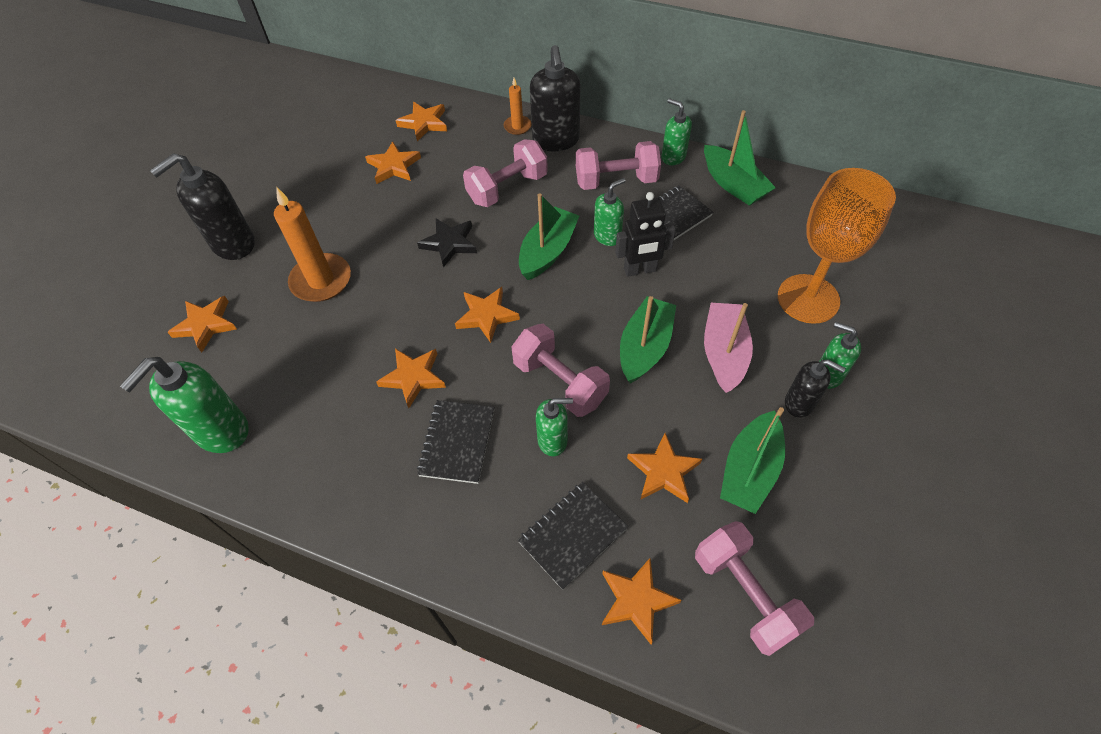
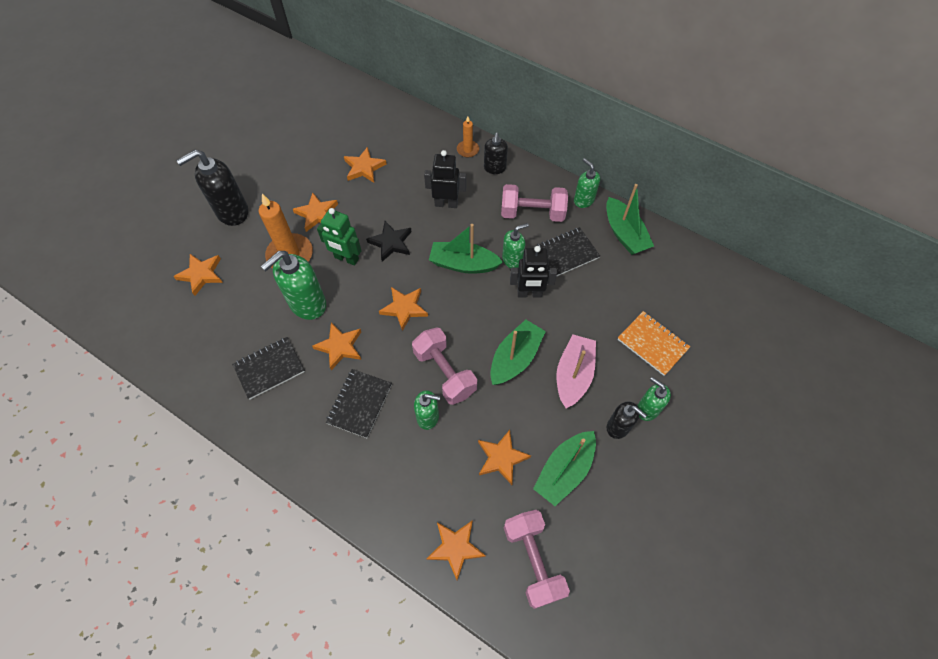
camera: 10 degrees right, 5 degrees up
(221, 431) = (198, 360): green soap dispenser -> green soap dispenser (307, 304)
(396, 271) = (346, 258): none -> green robot
(424, 123) = (395, 133): orange star -> orange star (317, 214)
(507, 188) = (446, 203): pink dumbbell -> black robot
(548, 251) = (463, 264): green boat -> green boat turned 120 degrees counterclockwise
(556, 140) = (494, 168): black soap dispenser -> black soap dispenser, size x0.59
(572, 535) = (423, 491): black notebook -> black notebook (269, 368)
(808, 299) = (652, 344): orange goblet -> orange notebook

